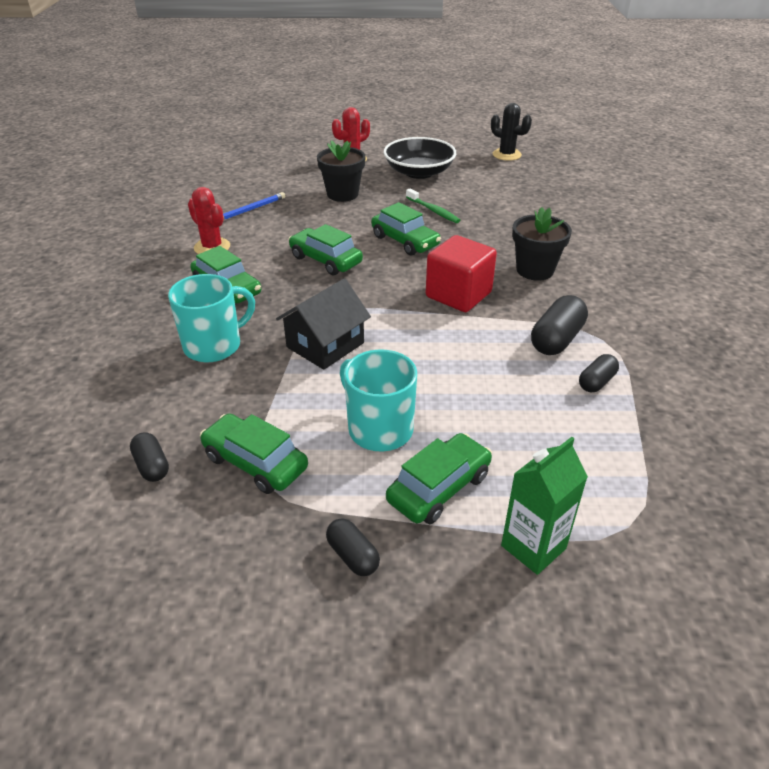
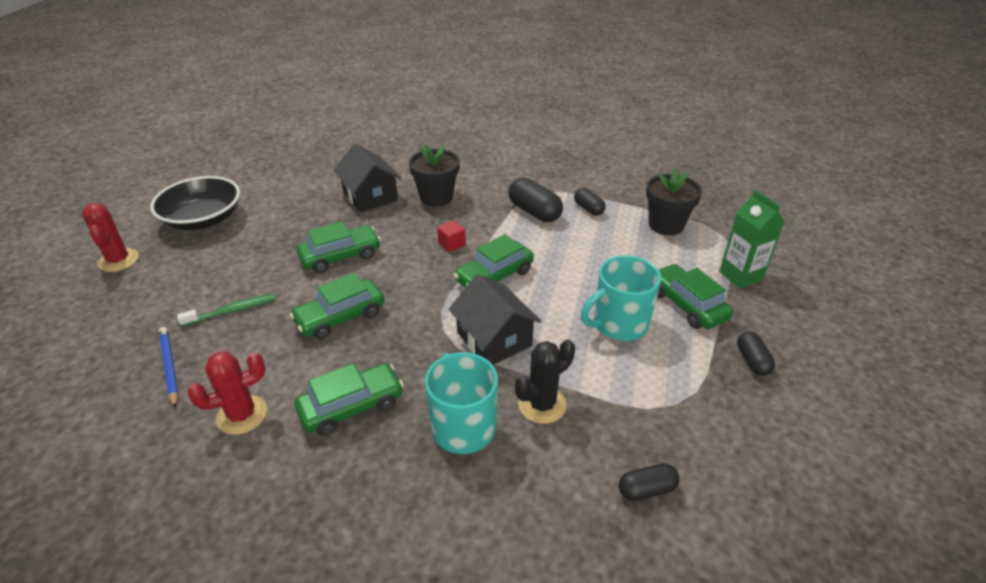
camera: 75 degrees left, 0 degrees up
(255, 462) = (650, 408): green car -> green car (494, 276)
(342, 194) = (202, 282): black flower pot -> black flower pot (666, 225)
(352, 556) = (752, 361): black capsule -> black capsule turned 75 degrees counterclockwise
(433, 211) = (294, 227): green toothbrush -> green toothbrush (232, 311)
(458, 295) = (452, 244): red cube -> red cube, size x0.45
(506, 155) = (220, 160): black cactus -> black cactus (542, 404)
(507, 234) = (370, 196): none -> black house

